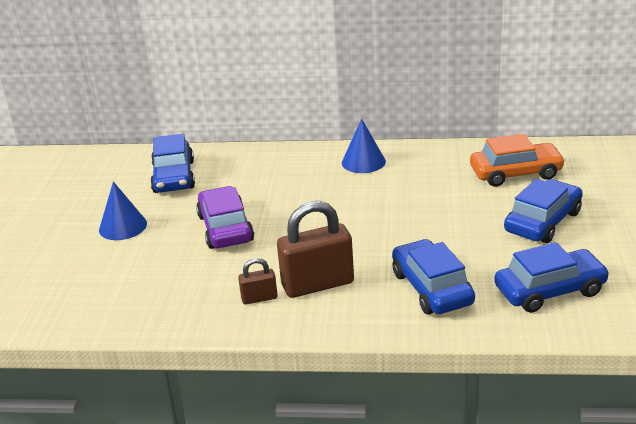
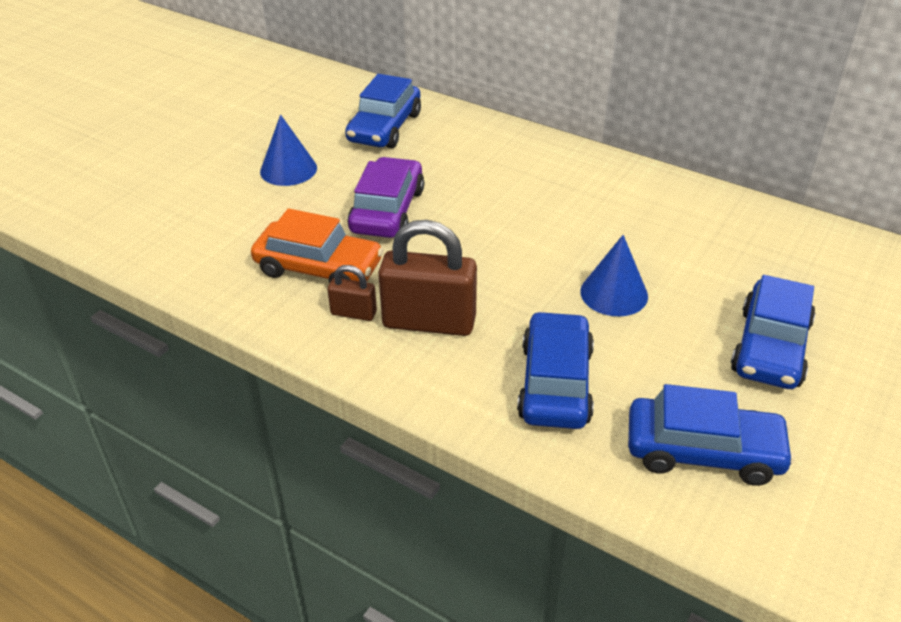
camera: 25 degrees right, 10 degrees up
(363, 162) = (605, 181): blue cone -> blue cone (614, 293)
(515, 173) = (787, 264): orange car -> orange car (319, 268)
(542, 222) = (770, 347): blue car -> blue car turned 135 degrees clockwise

